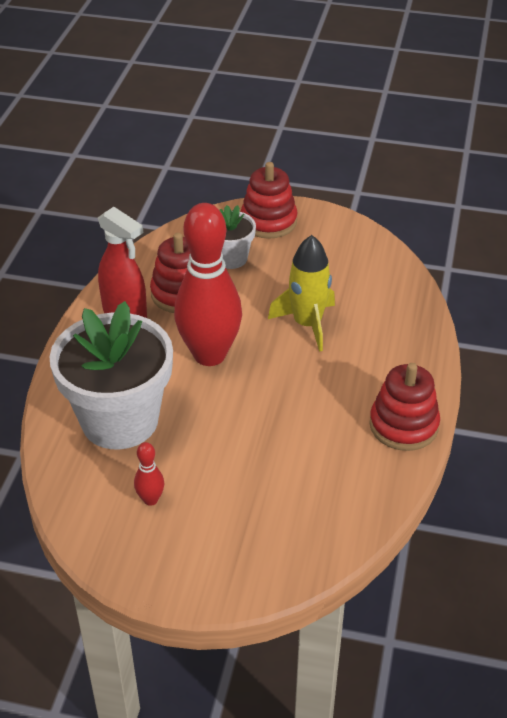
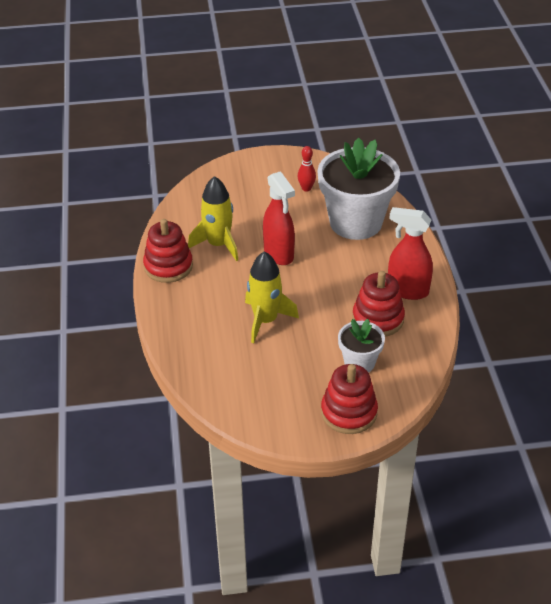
camera: 160 degrees right, 0 degrees up
(209, 355) = (325, 278): red bowling pin -> none
(249, 402) = (279, 254): none -> red spray bottle
(324, 439) = (218, 244): none -> yellow rocket

